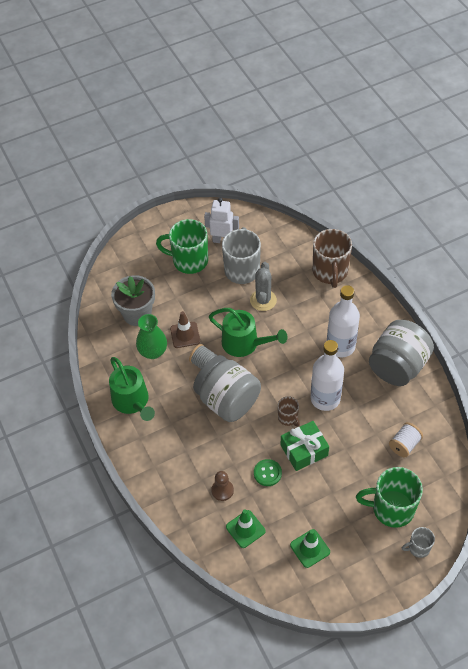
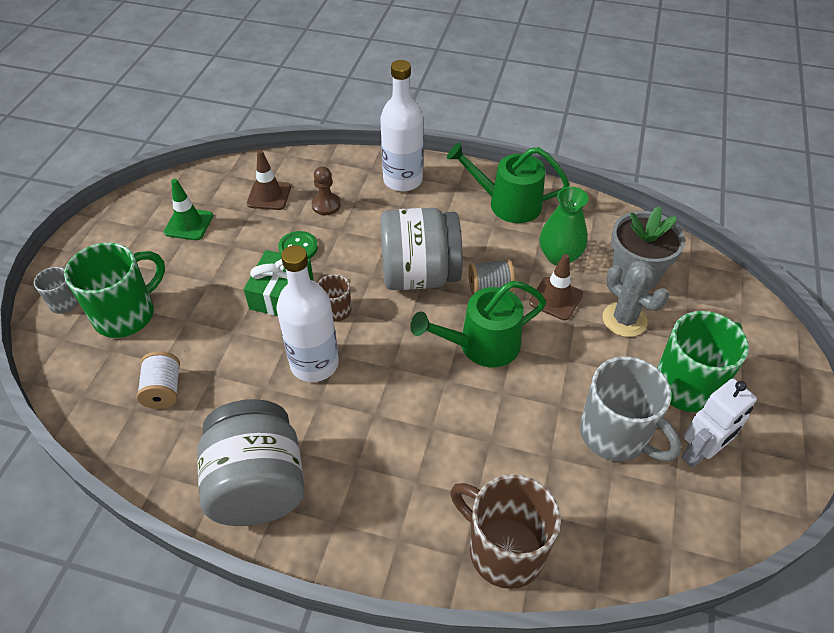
camera: 130 degrees right, 5 degrees down
(245, 529) = (269, 195): green traffic cone -> brown traffic cone
(263, 300) = (533, 417): grey cactus -> grey cactus (624, 320)
(340, 346) = (364, 445): white bottle -> white bottle (403, 180)

